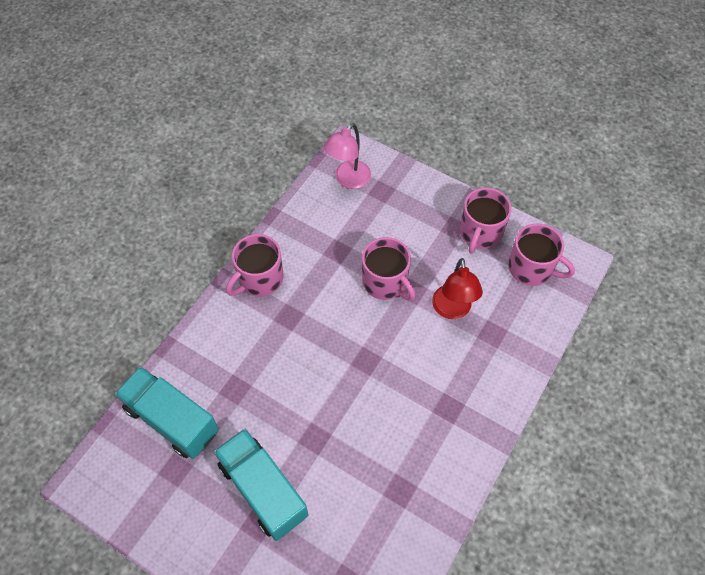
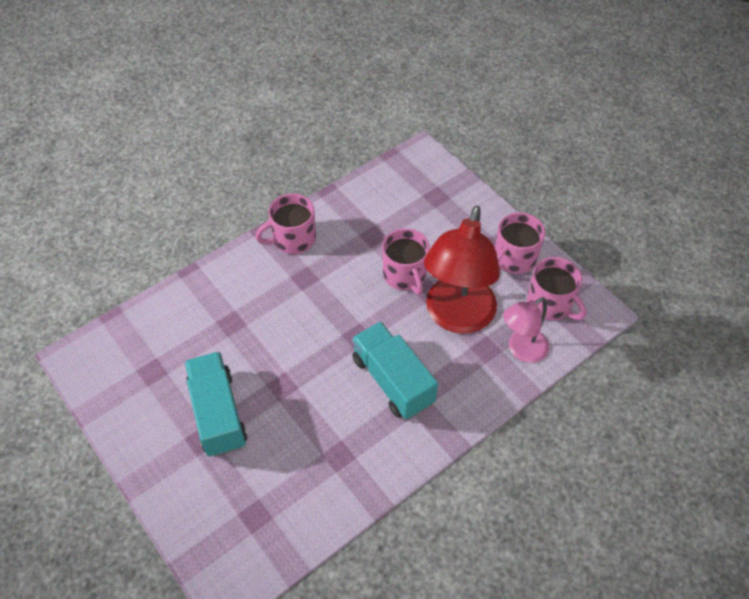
camera: 20 degrees right, 5 degrees down
(172, 420) = (167, 331): turquoise truck -> turquoise truck (393, 380)
(348, 180) = (409, 179): pink lamp -> pink lamp (521, 350)
(452, 310) = (457, 317): red lamp -> red lamp, size x1.81

